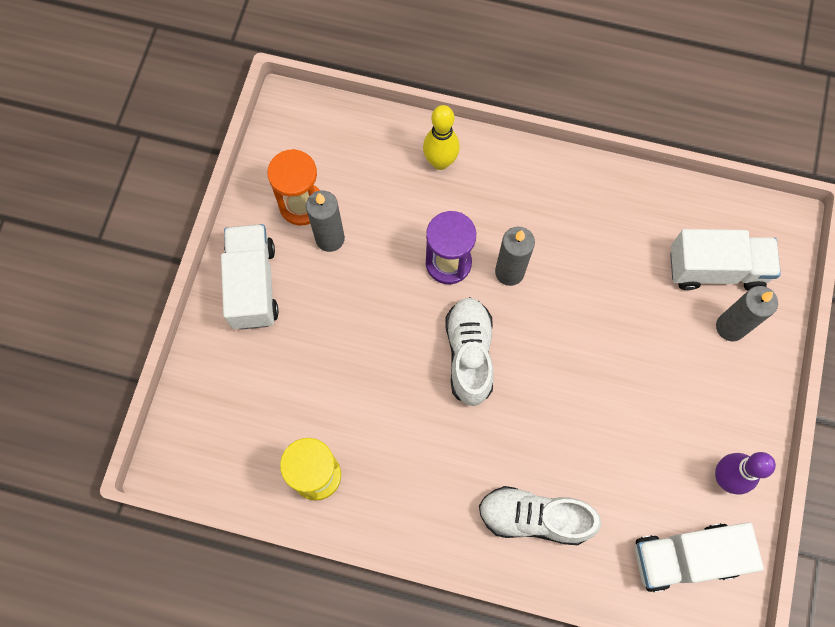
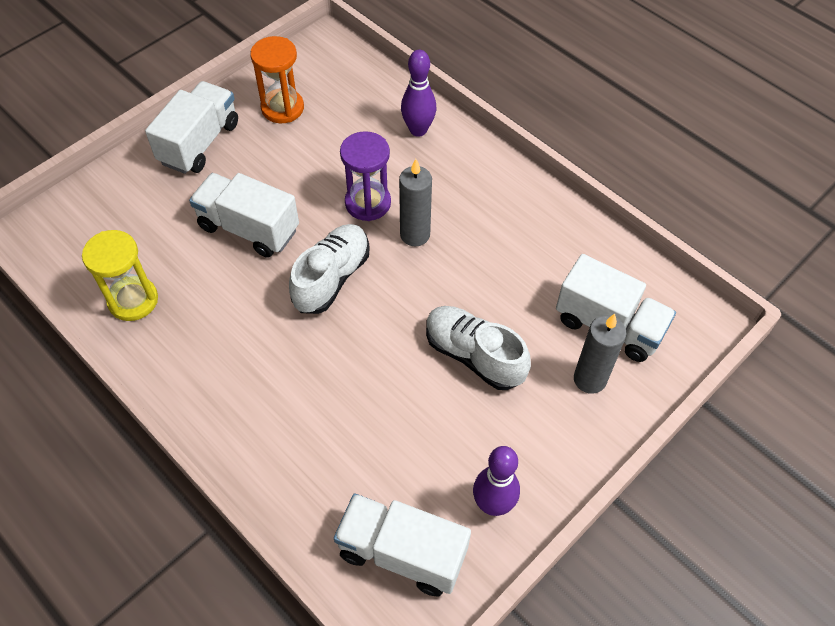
camera: 30 degrees right, 15 degrees down
(330, 238) = (285, 140): grey candle -> none
(364, 347) = (248, 228): none -> white truck
(440, 162) = (418, 130): yellow bowling pin -> purple bowling pin
(534, 517) = (287, 436): white shoe -> white shoe (474, 355)

